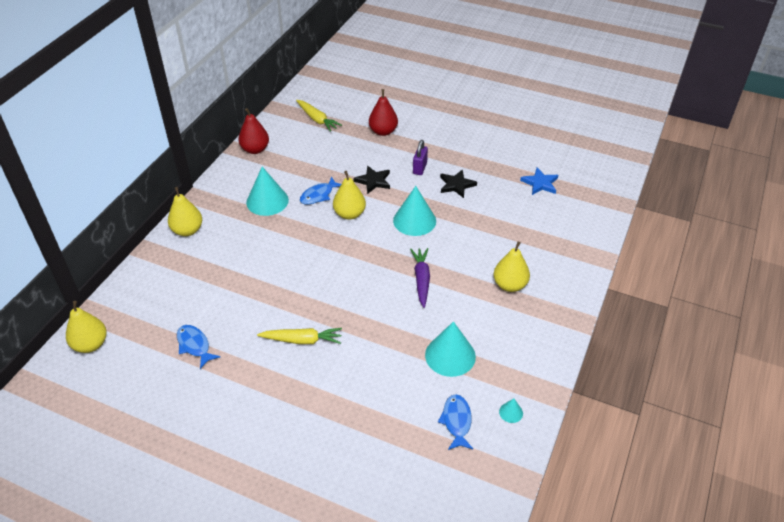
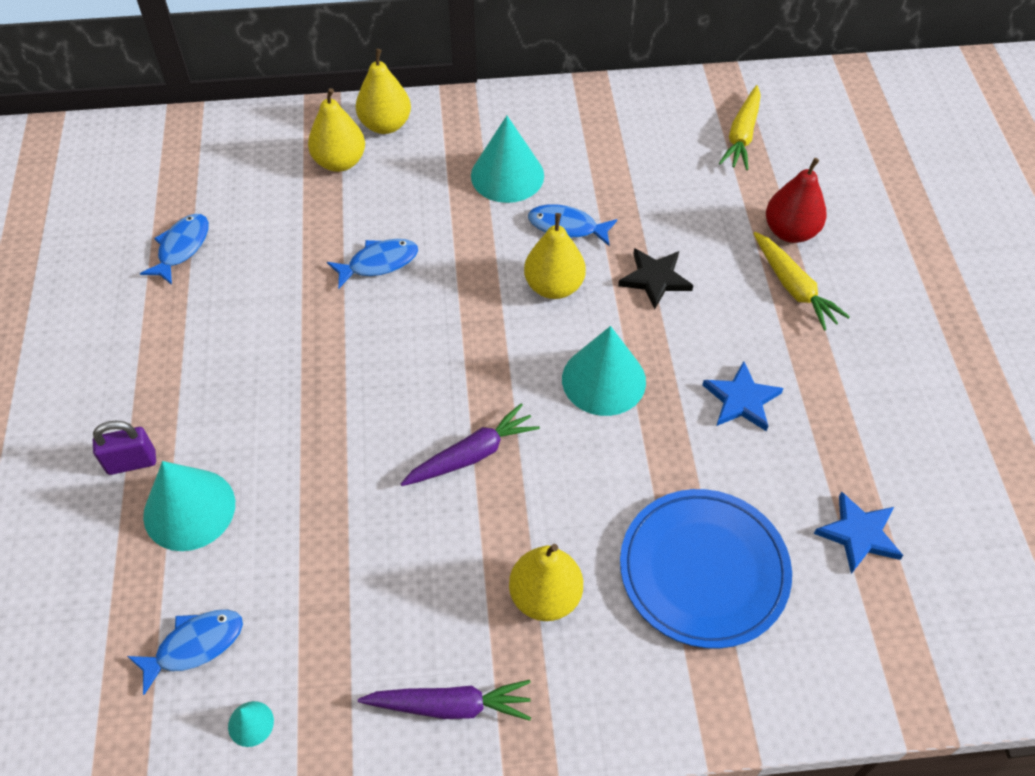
camera: 60 degrees right, 10 degrees up
(91, 344) = (131, 148): yellow pear -> yellow pear (340, 162)
(255, 149) = (607, 103): red pear -> none
(280, 269) = (379, 263): none -> blue fish
(302, 340) = (254, 361): yellow carrot -> yellow carrot (793, 287)
(420, 168) = (740, 326): purple padlock -> purple padlock (131, 462)
(450, 355) = (328, 574): turquoise cone -> turquoise cone (189, 509)
(456, 185) = (741, 400): black star -> blue star
(528, 232) = (703, 570): none -> blue plate
(542, 337) = (450, 705): none -> purple carrot

